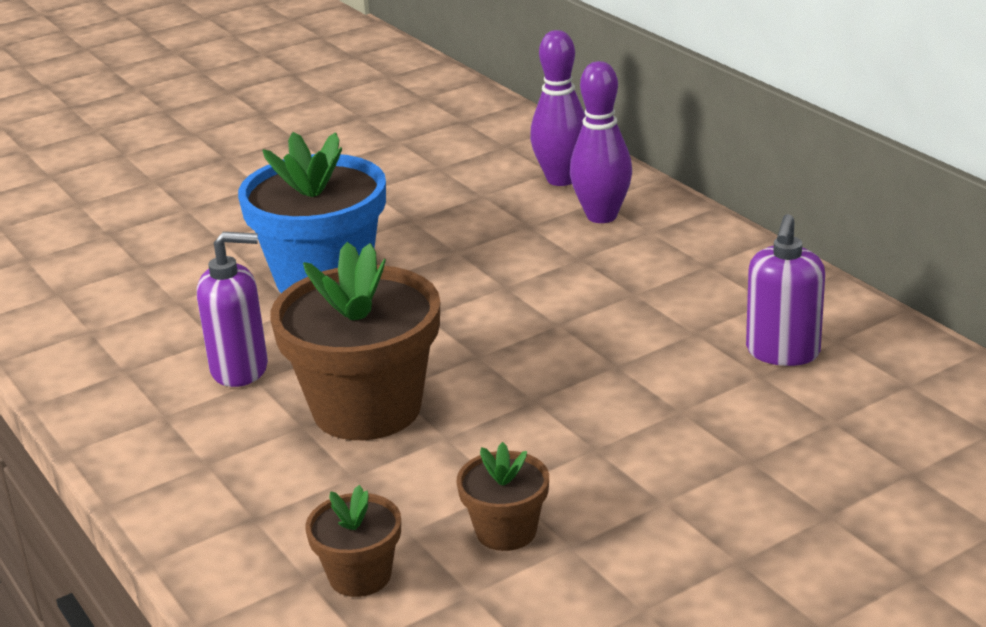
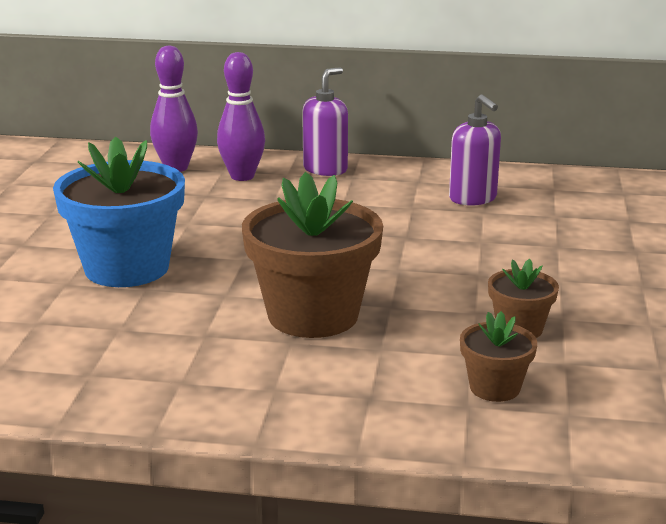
camera: 50 degrees left, 5 degrees down
(240, 369) = (179, 335): purple soap dispenser -> purple soap dispenser (325, 169)

